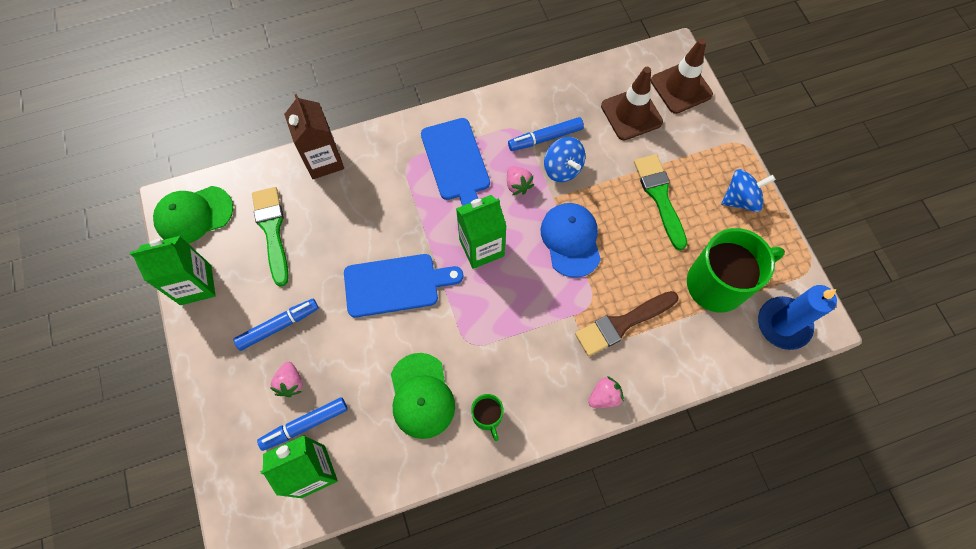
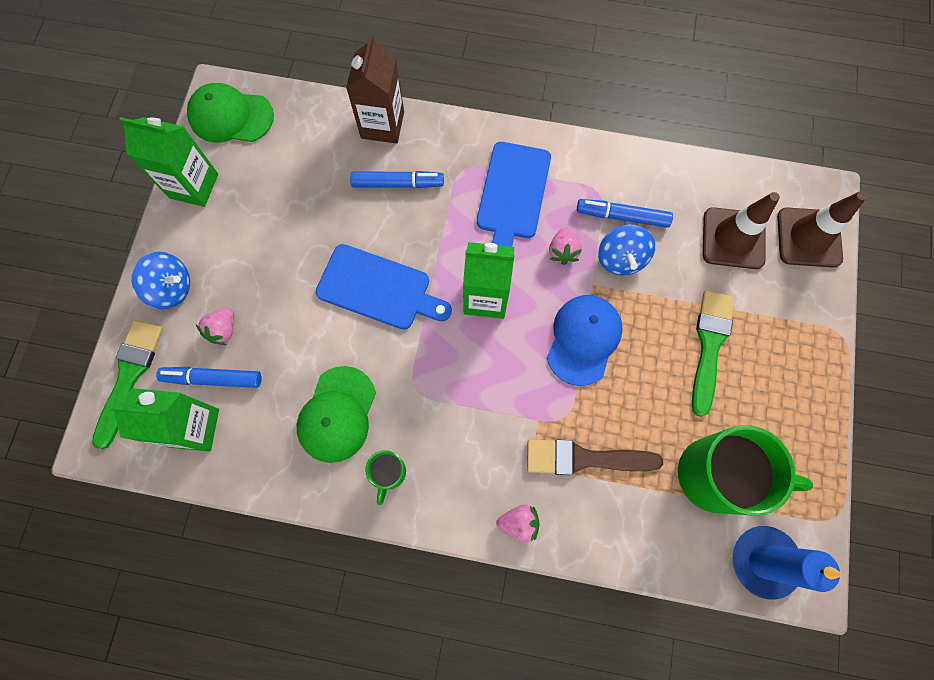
camera: 30 degrees right, 5 degrees up
(272, 231) = (293, 170): green brush -> green brush (129, 376)
(278, 326) = (245, 268): blue marker -> blue marker (398, 183)
(740, 199) = (800, 397): blue spinning top -> blue spinning top (171, 288)

